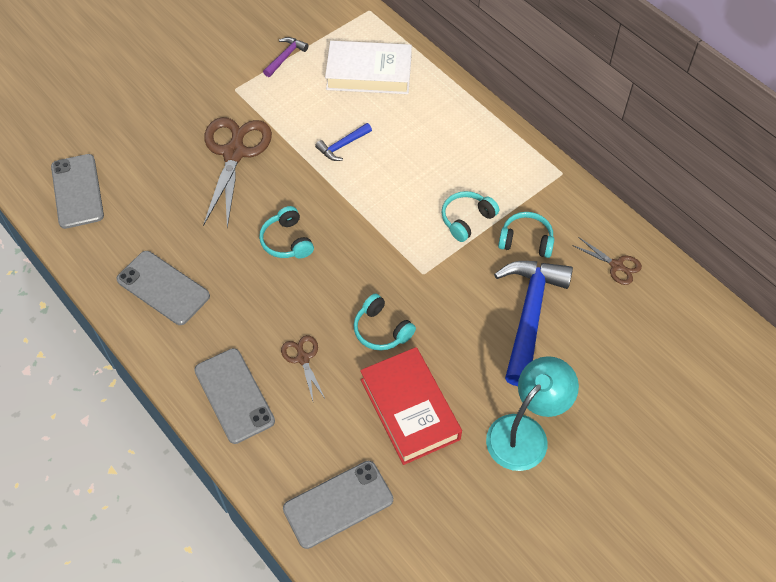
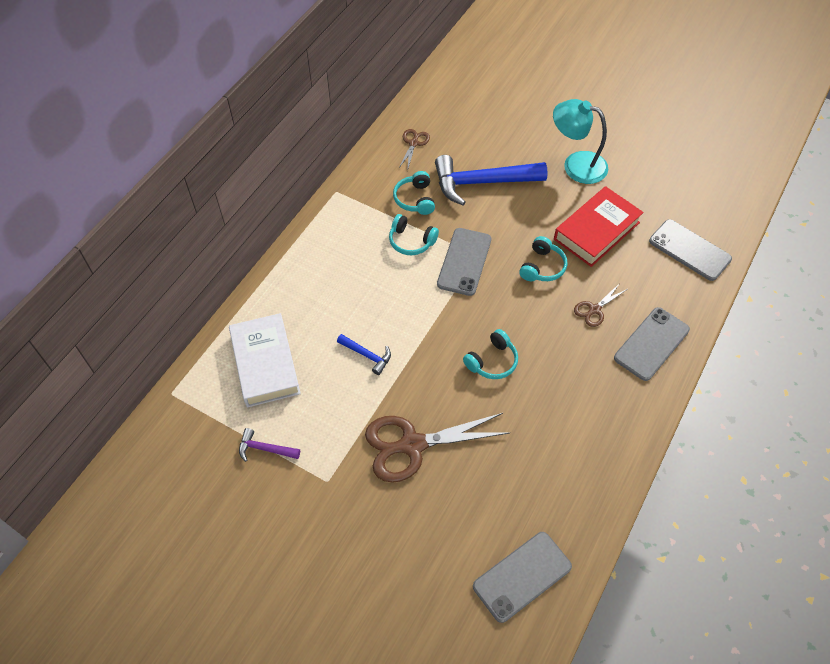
camera: 110 degrees left, 0 degrees up
(163, 288) = (587, 440): grey phone -> grey phone (464, 261)

